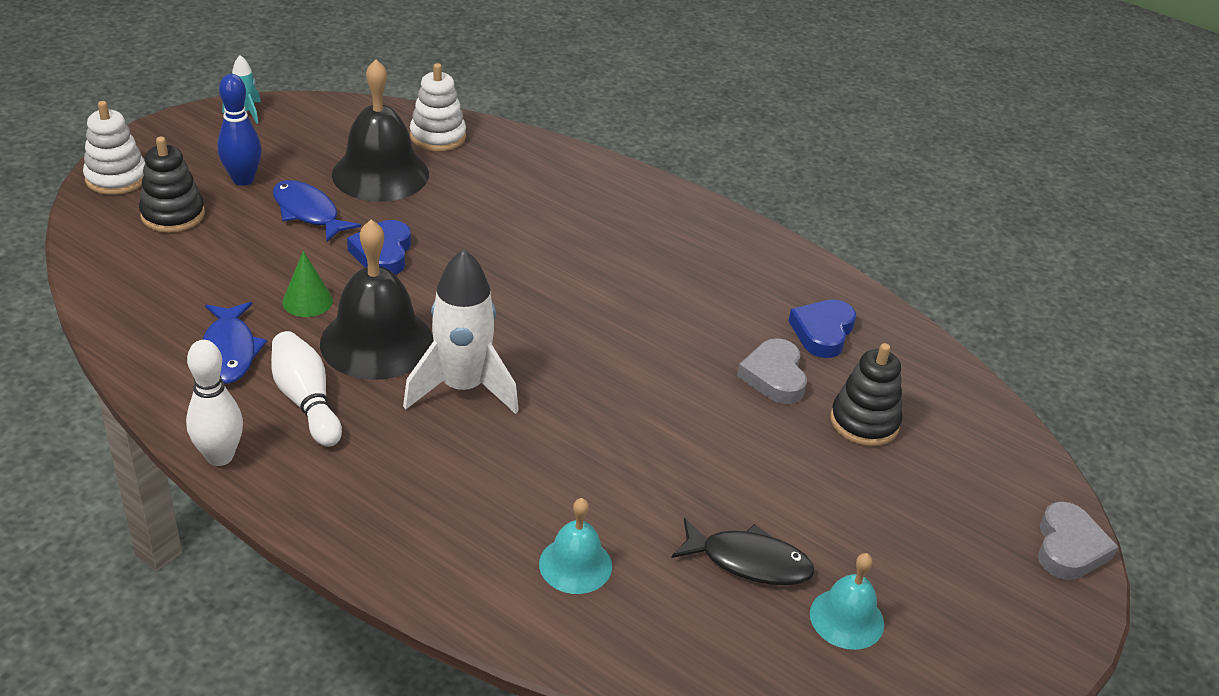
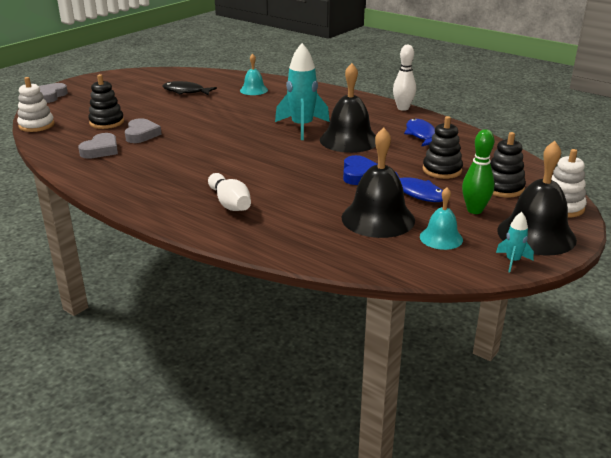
camera: 175 degrees left, 10 degrees down
(190, 141) = (536, 234): none -> black bell
(243, 179) = (474, 210): blue bowling pin -> green bowling pin
(244, 256) = (442, 170): none -> black stacking toy
(306, 401) = (375, 122): white bowling pin -> white bowling pin (230, 203)
(307, 301) = (393, 153): green cone -> none
(438, 136) = (341, 249): white stacking toy -> white stacking toy (36, 125)
(462, 388) = (302, 127): white rocket -> turquoise rocket
(822, 332) = (101, 150): blue heart -> grey heart
(846, 618) = (156, 83): turquoise bell -> turquoise bell (441, 238)

